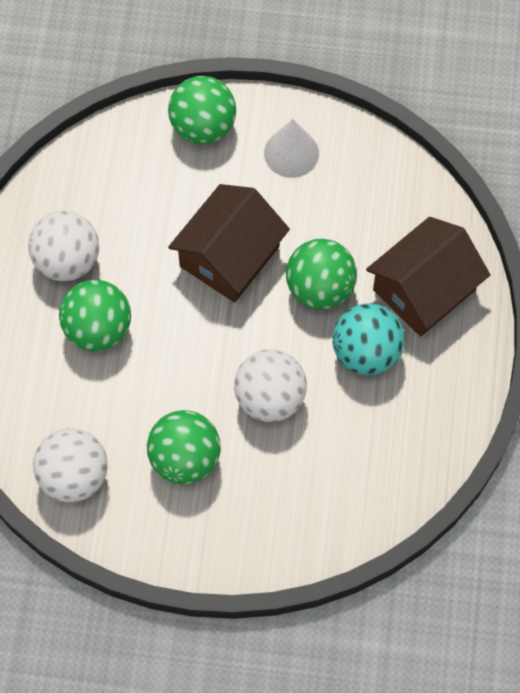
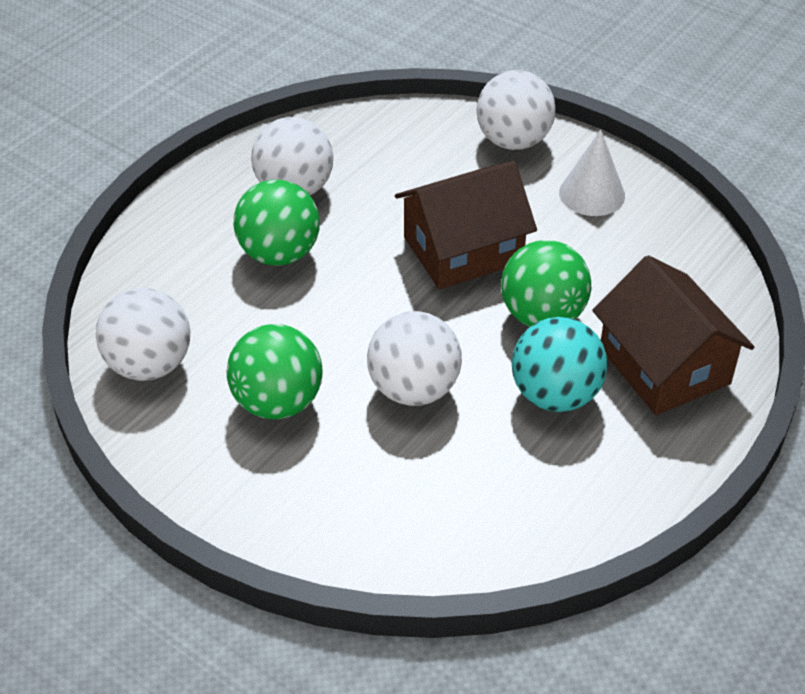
camera: 30 degrees right, 20 degrees down
(203, 127) = (513, 141): green ball -> white ball
(424, 289) = (664, 366): brown house -> brown house turned 75 degrees clockwise

